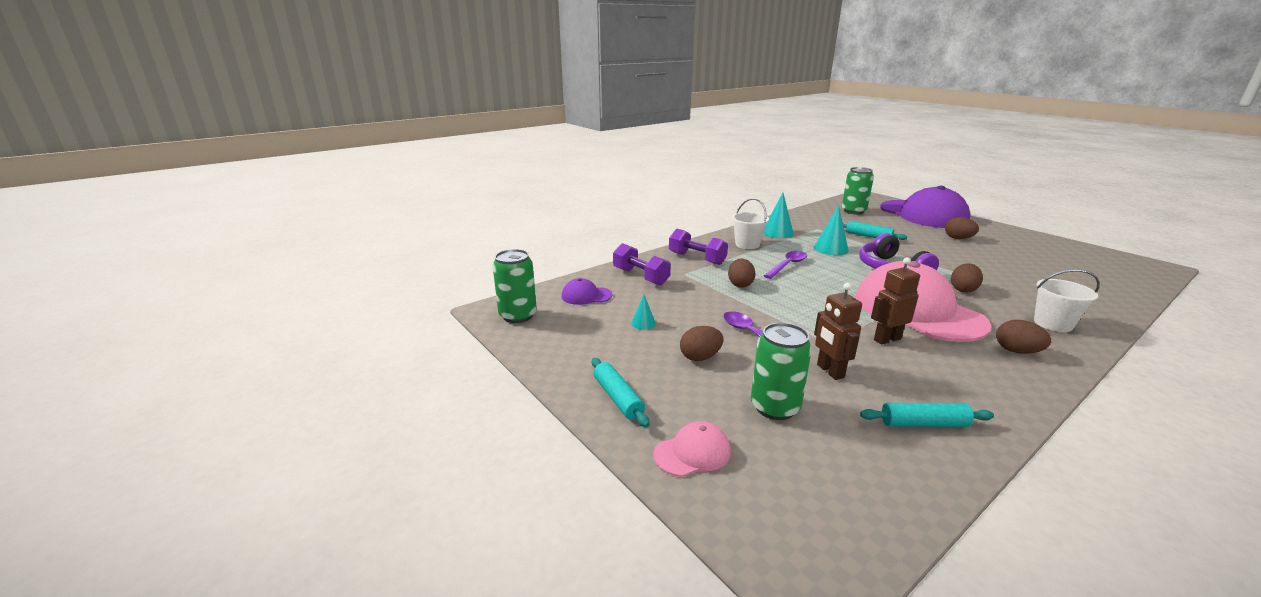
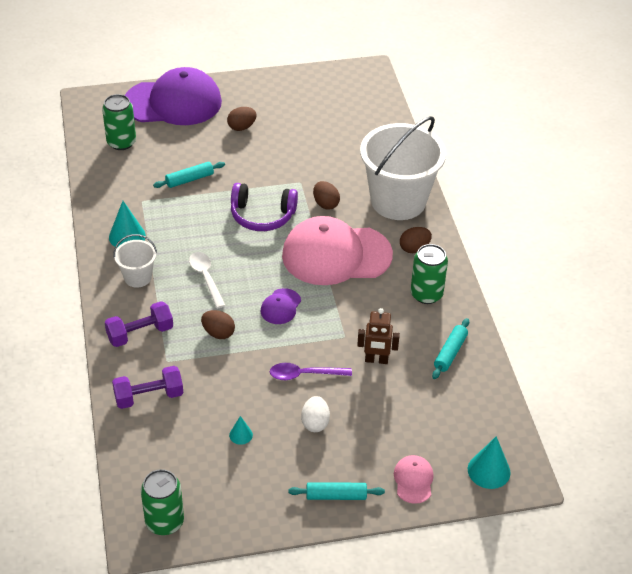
camera: 65 degrees left, 20 degrees up
(586, 296) = (160, 455): purple cap -> purple cap (280, 307)
(700, 357) = (315, 423): brown egg -> white egg
(775, 407) = (395, 414): green can -> green can (426, 294)
(787, 265) = (206, 277): purple spoon -> white spoon
(831, 249) = (195, 224): turquoise cone -> turquoise cone (489, 470)
(887, 339) = (360, 302): brown robot -> none
(1053, 324) = (398, 201): white bucket -> white bucket, size x2.15

